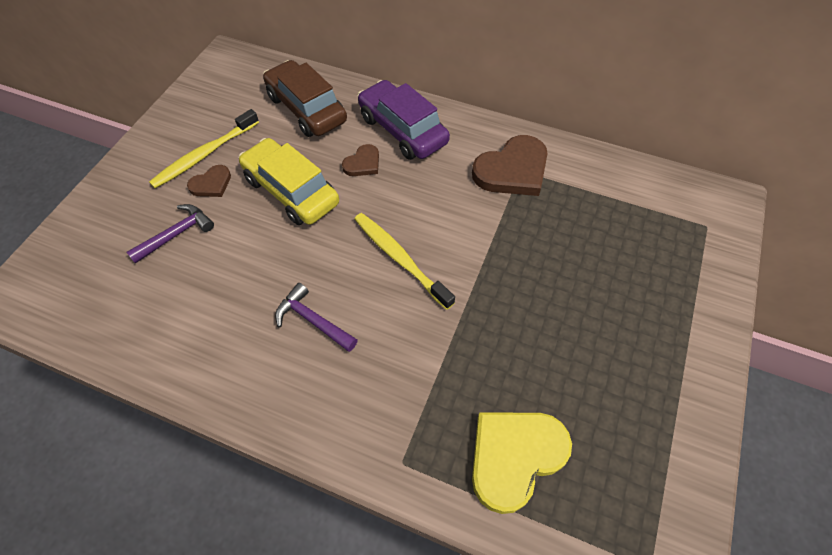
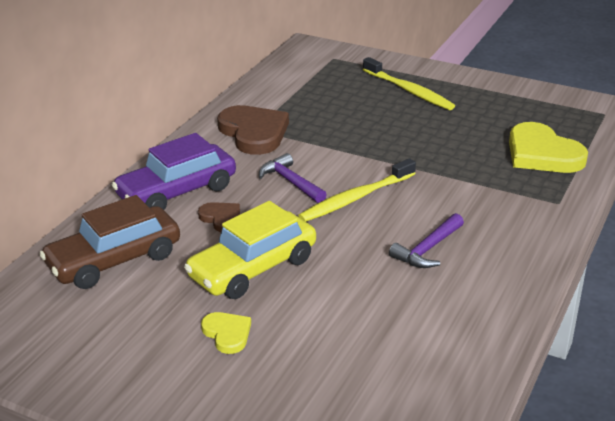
camera: 85 degrees left, 25 degrees down
(176, 234) = (307, 357): purple hammer -> purple hammer (291, 182)
(205, 154) = (171, 344): yellow toothbrush -> yellow toothbrush (408, 90)
(211, 184) = (227, 334): brown heart -> yellow heart

